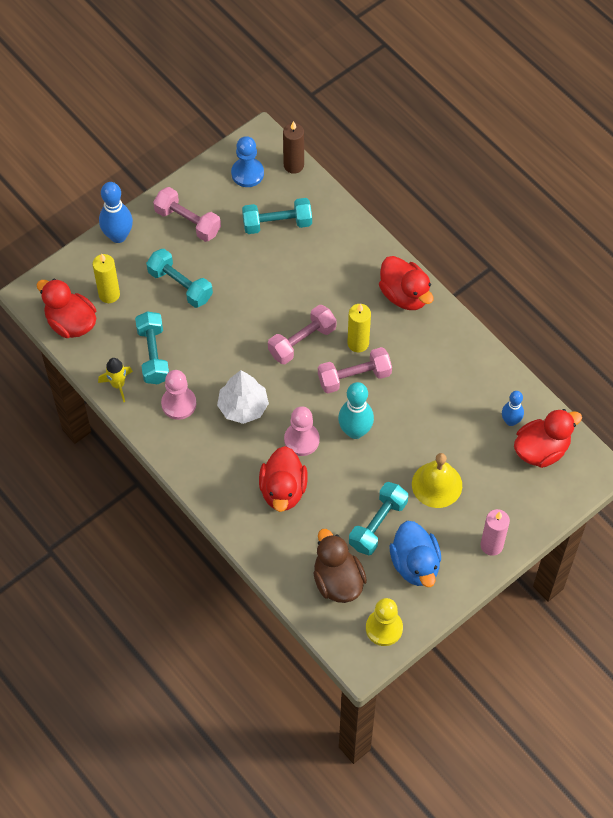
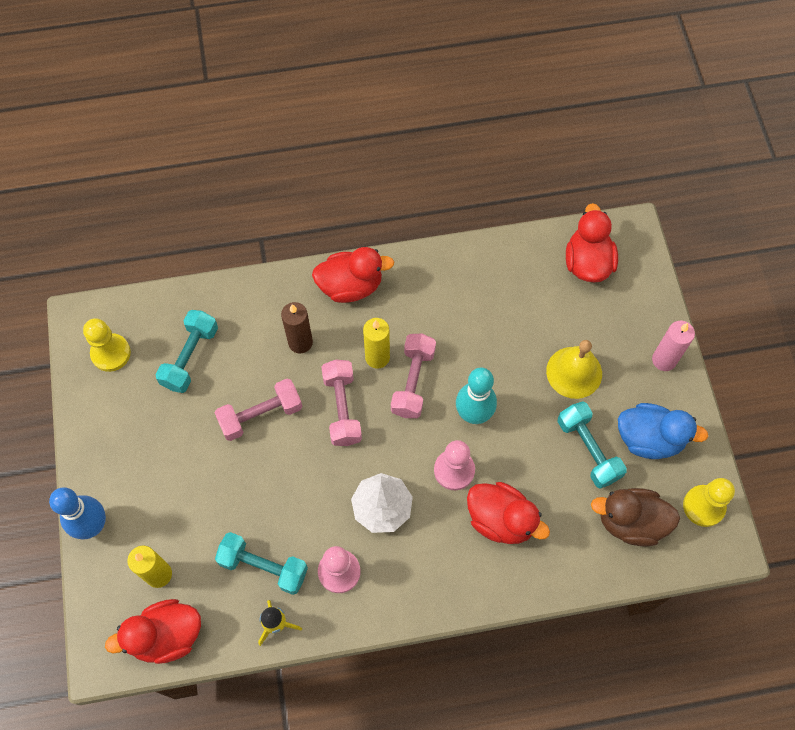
camera: 60 degrees left, 5 degrees up
(180, 285) = (198, 493): turquoise dumbbell -> none
(188, 222) = (126, 443): pink dumbbell -> pink dumbbell (261, 415)
(247, 173) = (111, 353): blue pawn -> yellow pawn
(293, 165) = (133, 304): brown candle -> brown candle (300, 342)
(510, 421) = (543, 271): blue bowling pin -> none

